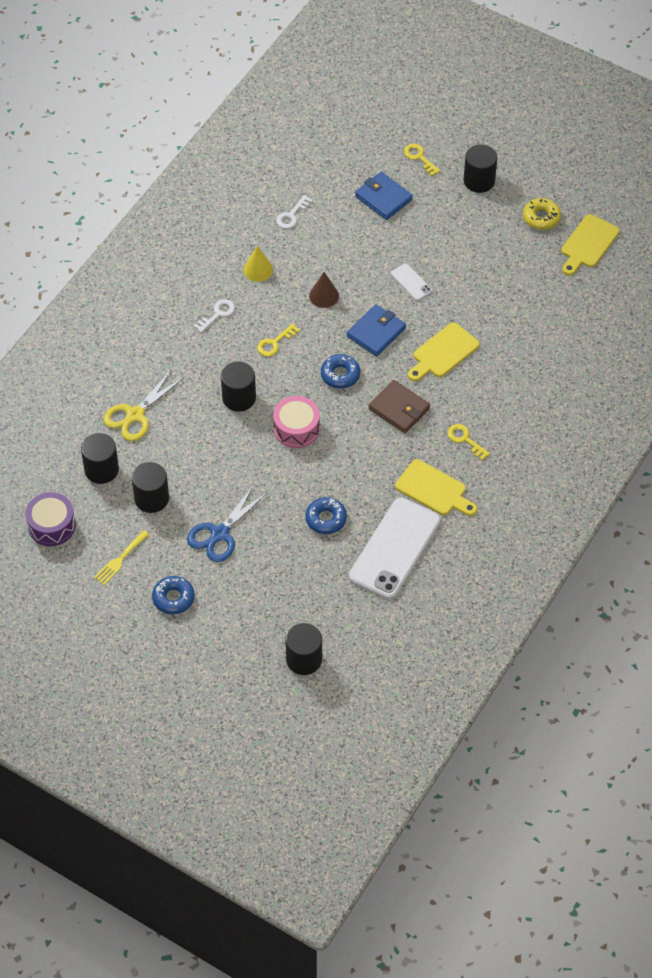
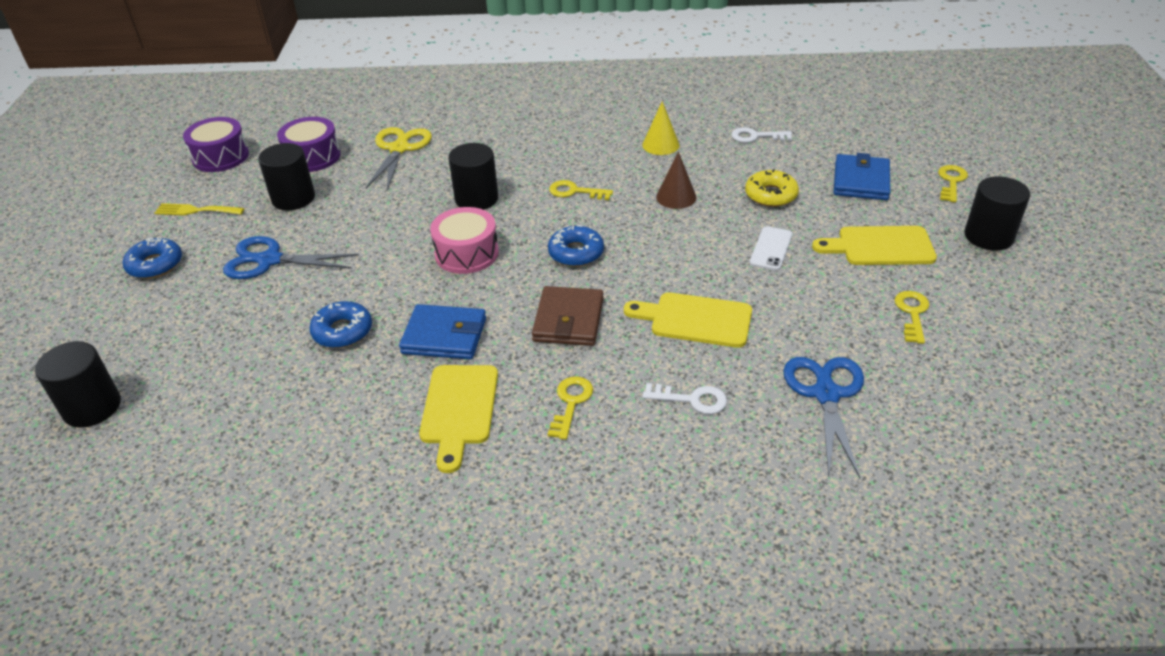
camera: 60 degrees right, 15 degrees down
(101, 469) = (312, 157): black cylinder -> purple drum
(135, 415) = (399, 149): yellow scissors -> yellow scissors turned 90 degrees clockwise
(217, 314) = (576, 144): white key -> white key (692, 399)
(376, 332) = (666, 253): blue wallet -> blue wallet (444, 336)
(395, 549) = (329, 415): white phone -> none
(510, 259) = (912, 313): none -> yellow key
(537, 333) = (826, 394): none -> blue scissors
(541, 217) = (1014, 312): yellow donut -> yellow donut (771, 195)
(588, 244) = (1039, 376): yellow cutting board -> yellow cutting board (880, 246)

